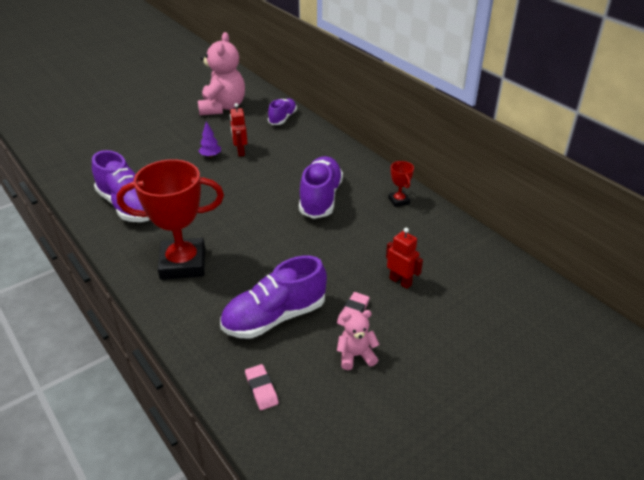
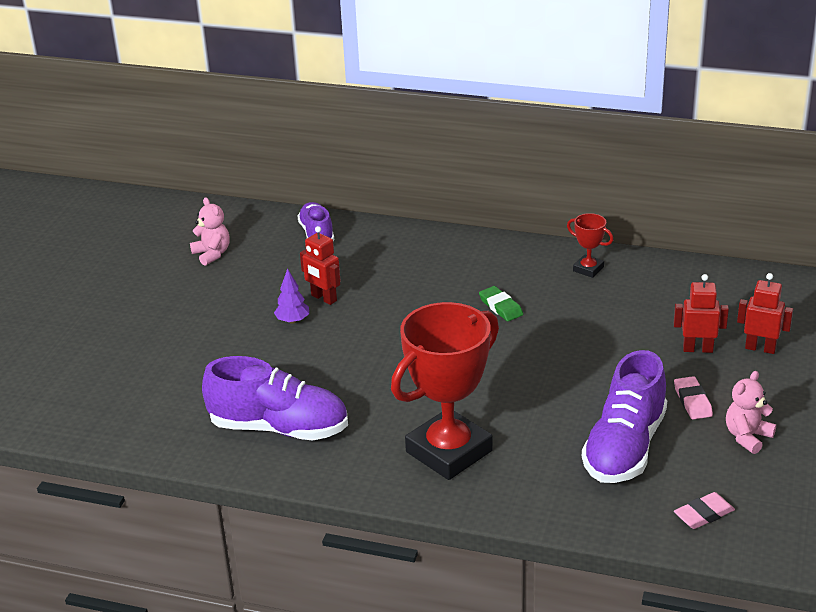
camera: 35 degrees left, 5 degrees down
(222, 107) = (212, 254): pink teddy bear -> pink teddy bear, size x0.49
(261, 389) = (704, 514): pink eraser -> pink eraser turned 60 degrees counterclockwise
(320, 198) = (500, 307): purple shoe -> green eraser
(442, 303) = (760, 348): none -> red robot

